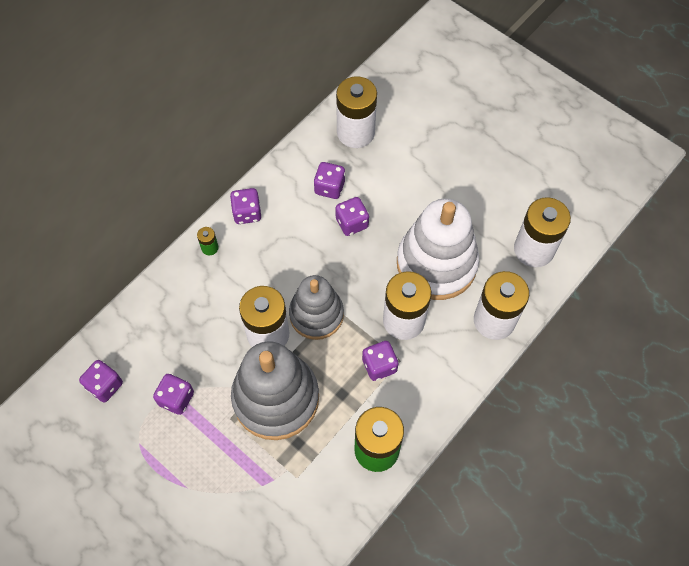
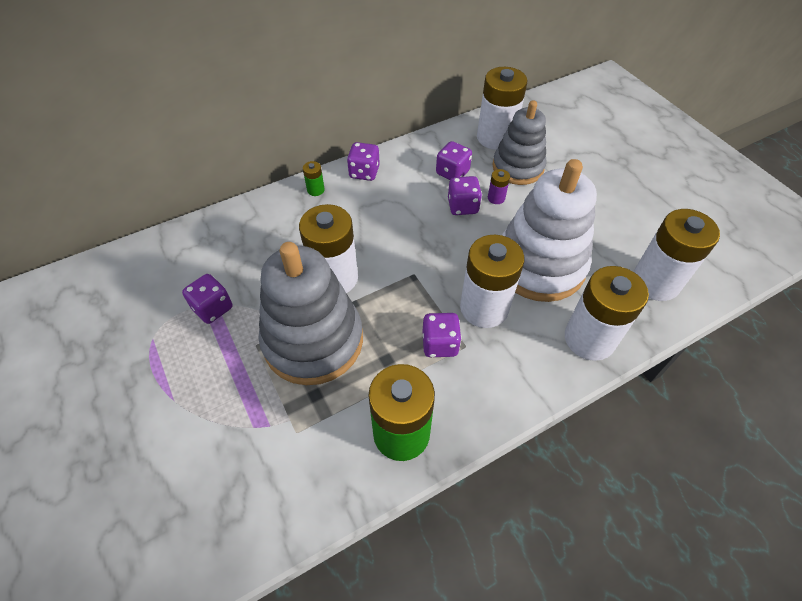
camera: 20 degrees right, 10 degrees down
(105, 386) = (153, 275): purple dice -> none
(316, 314) = (392, 275): grey stacking toy -> grey stacking toy (518, 167)
(378, 204) = (496, 198): none -> purple battery

